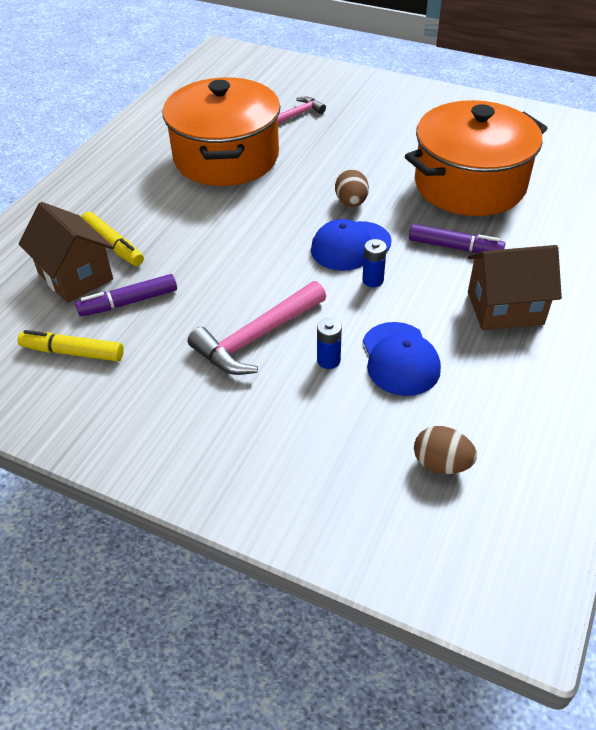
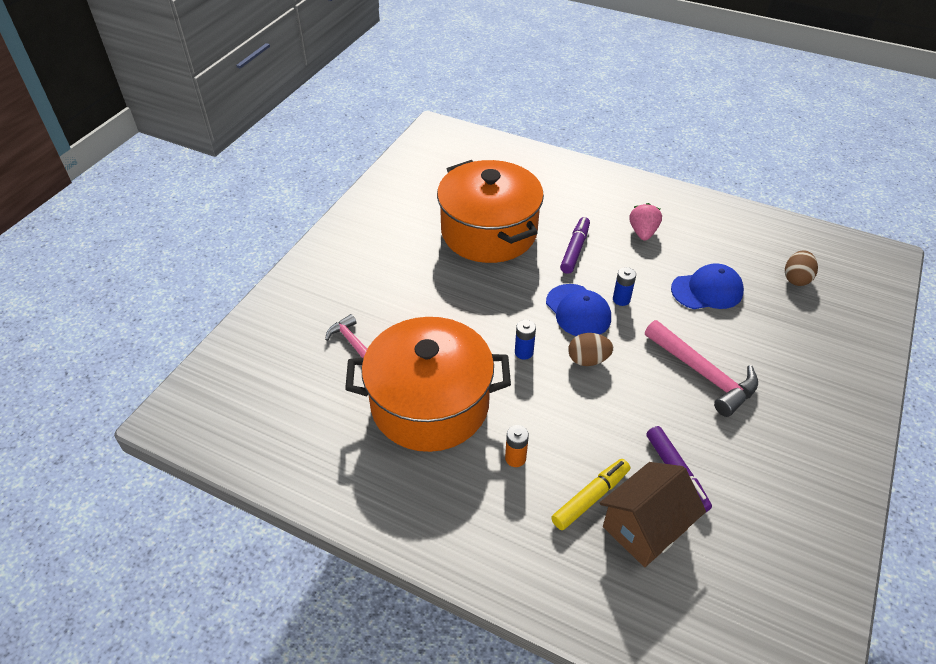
camera: 90 degrees left, 0 degrees up
(73, 352) = (752, 512): yellow marker -> none
(162, 203) = (515, 458): none -> orange battery
(328, 360) = (718, 330): blue battery -> blue battery (524, 352)
(351, 203) = (515, 307): brown egg -> brown egg (588, 360)
(505, 308) = (643, 232): brown house -> pink strawberry

